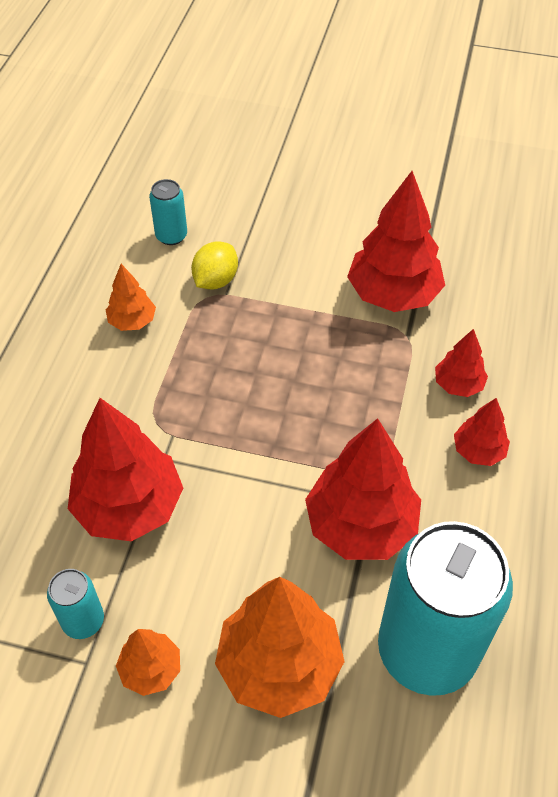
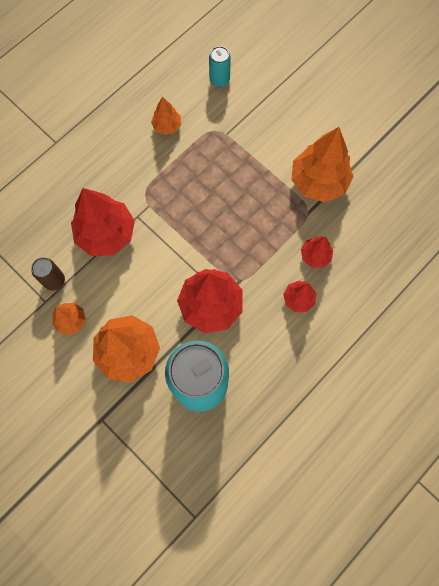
camera: 30 degrees right, 20 degrees up
(83, 621) = (54, 280): turquoise can -> brown can
(215, 280) = (226, 122): yellow lemon -> none
(393, 294) = (318, 181): red tree -> orange tree

